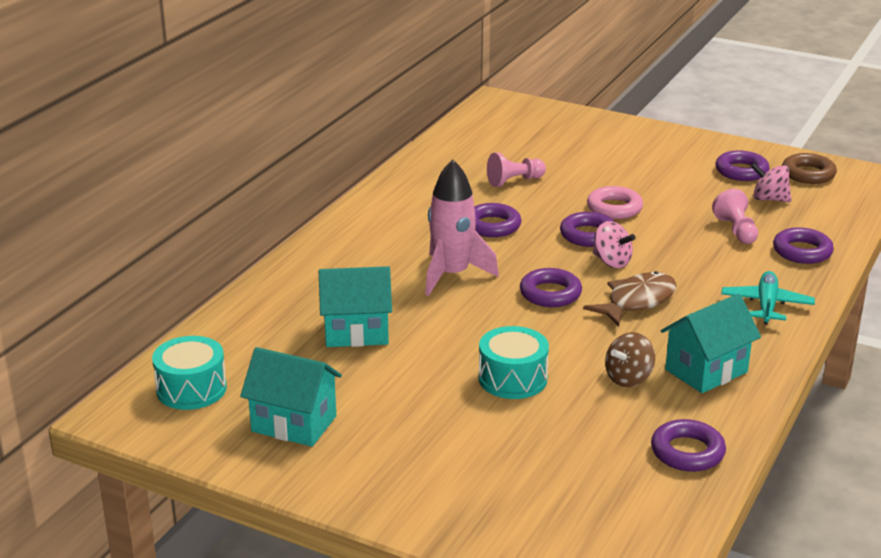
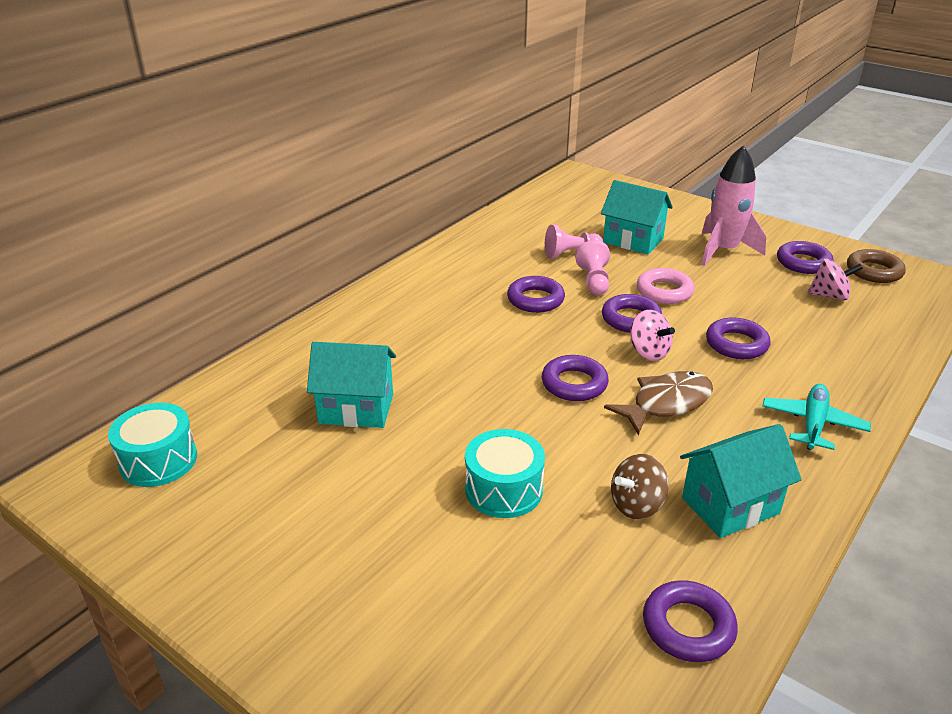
camera: 10 degrees right, 5 degrees up
(294, 424) = (243, 521): turquoise house -> turquoise house (633, 240)
(452, 275) = (478, 351): pink rocket -> pink rocket (723, 251)
(736, 230) = (789, 328): pink pawn -> pink pawn (594, 281)
(769, 199) = (829, 296): pink spinning top -> pink spinning top turned 150 degrees clockwise
(802, 251) = (860, 360): purple ring -> purple ring (736, 344)

